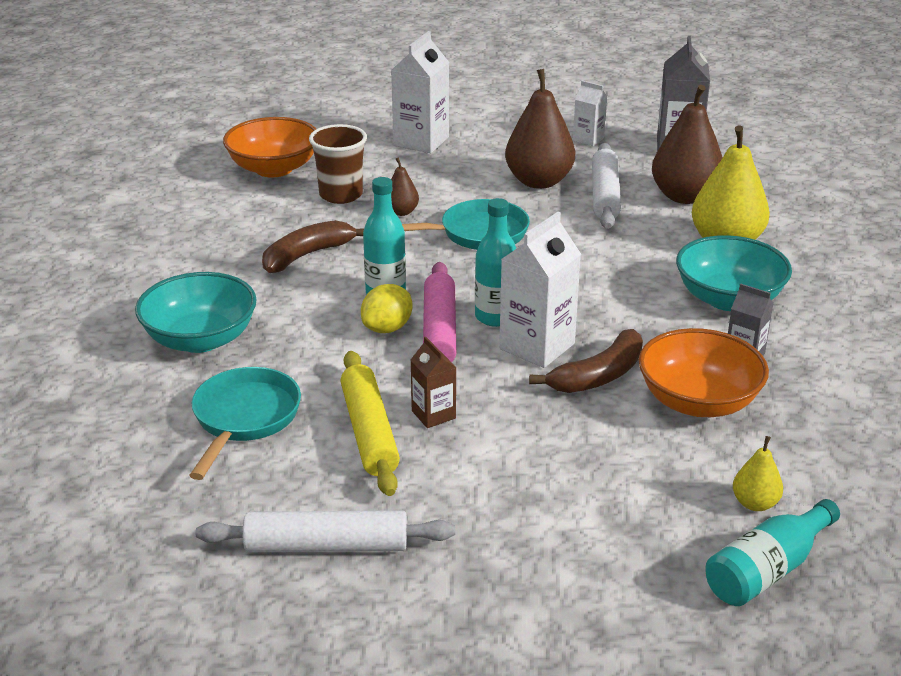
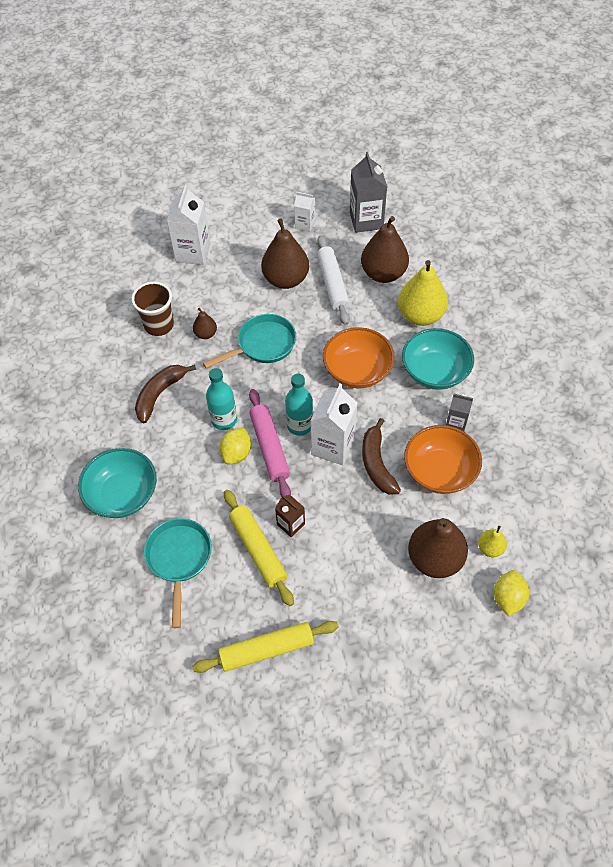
camera: 15 degrees left, 25 degrees up
(274, 168) = (102, 307): orange bowl -> orange bowl (357, 371)
(326, 546) = (266, 649): white rolling pin -> yellow rolling pin
(598, 376) = (377, 463): brown banana -> brown banana turned 135 degrees clockwise
(653, 497) = (434, 559): none -> brown pear
(767, 570) = (508, 598): turquoise bottle -> yellow lemon

